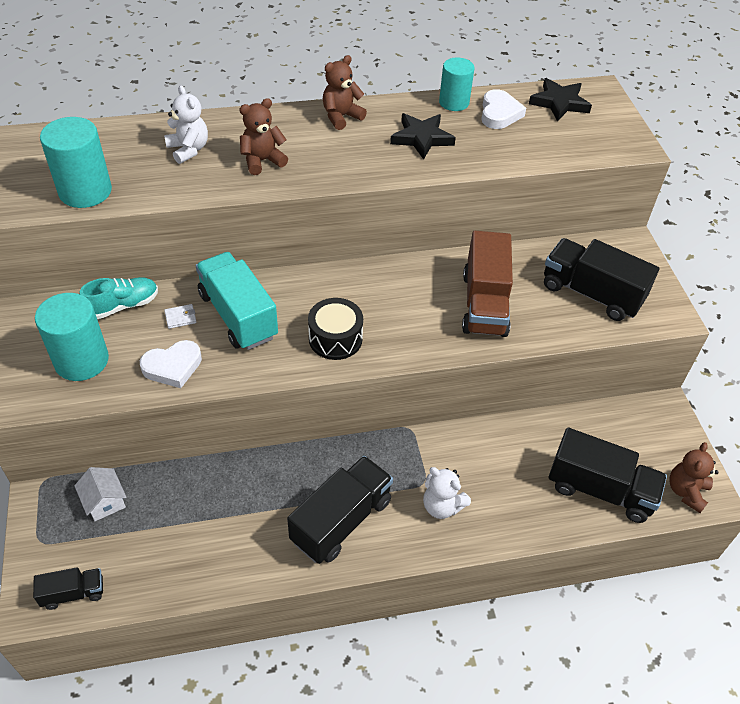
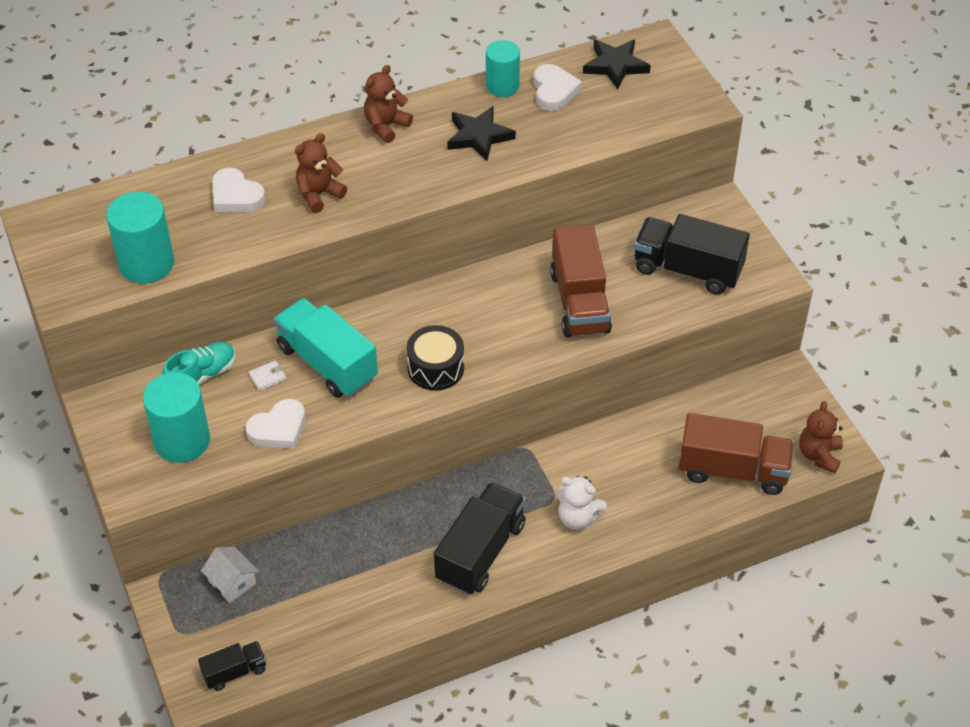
camera: 10 degrees left, 0 degrees up
(188, 150) = (236, 196): white teddy bear -> white heart
(600, 489) = (733, 470): black truck -> brown truck

